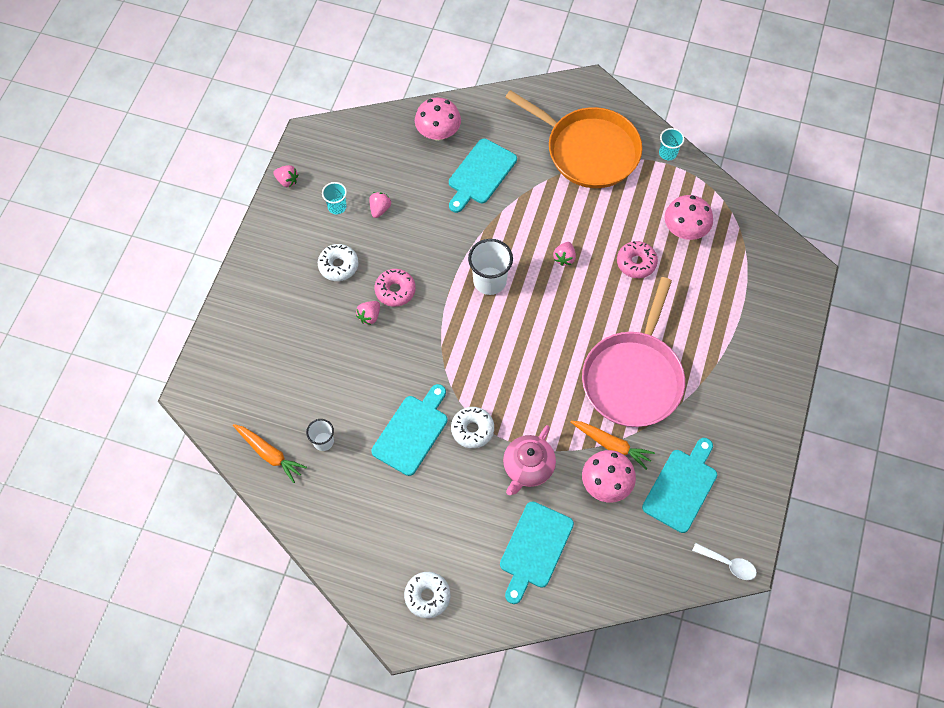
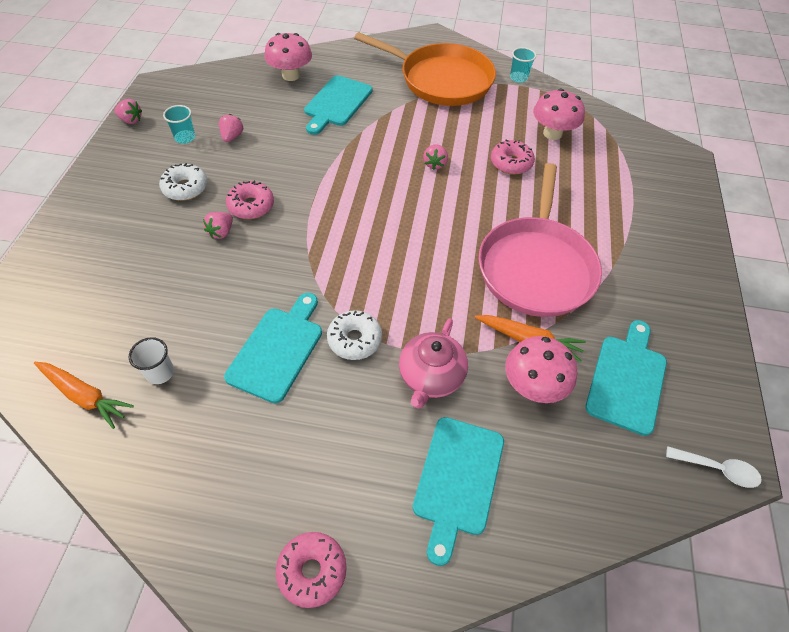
camera: 10 degrees left, 10 degrees down
(427, 596) = (312, 571): white donut -> pink donut
(489, 281) = (357, 189): white cup -> none

